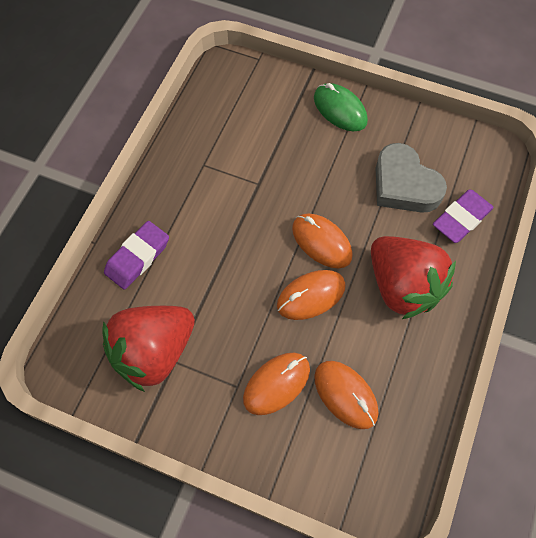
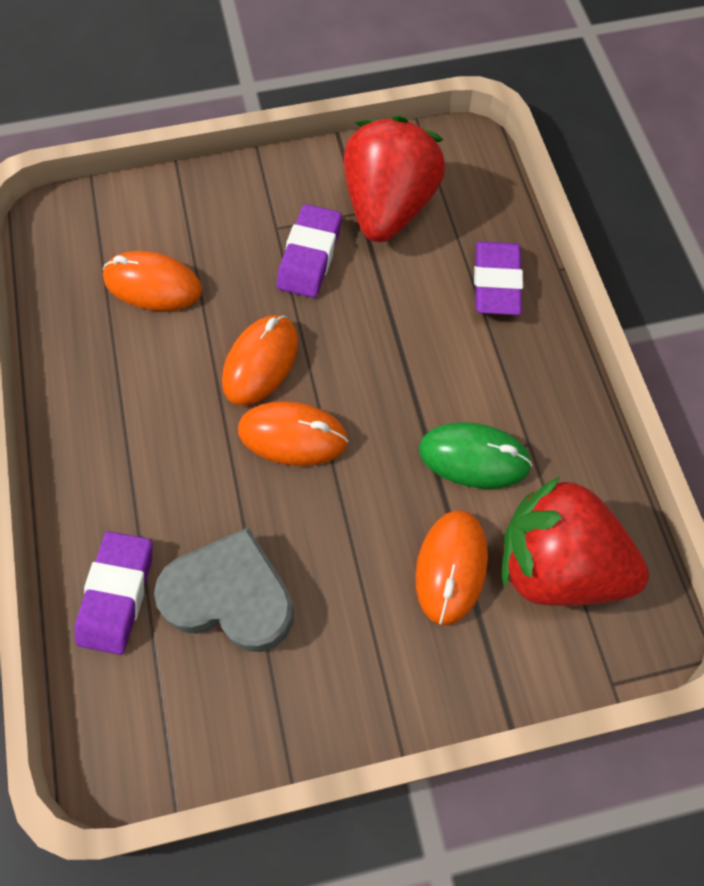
camera: 145 degrees right, 0 degrees up
(231, 349) = (310, 256): none -> purple eraser
(276, 384) = (236, 253): orange mouse -> orange mouse (451, 567)
(340, 110) = (411, 670): green mouse -> green mouse (474, 458)
(402, 286) = (152, 443): red strawberry -> red strawberry (557, 565)

